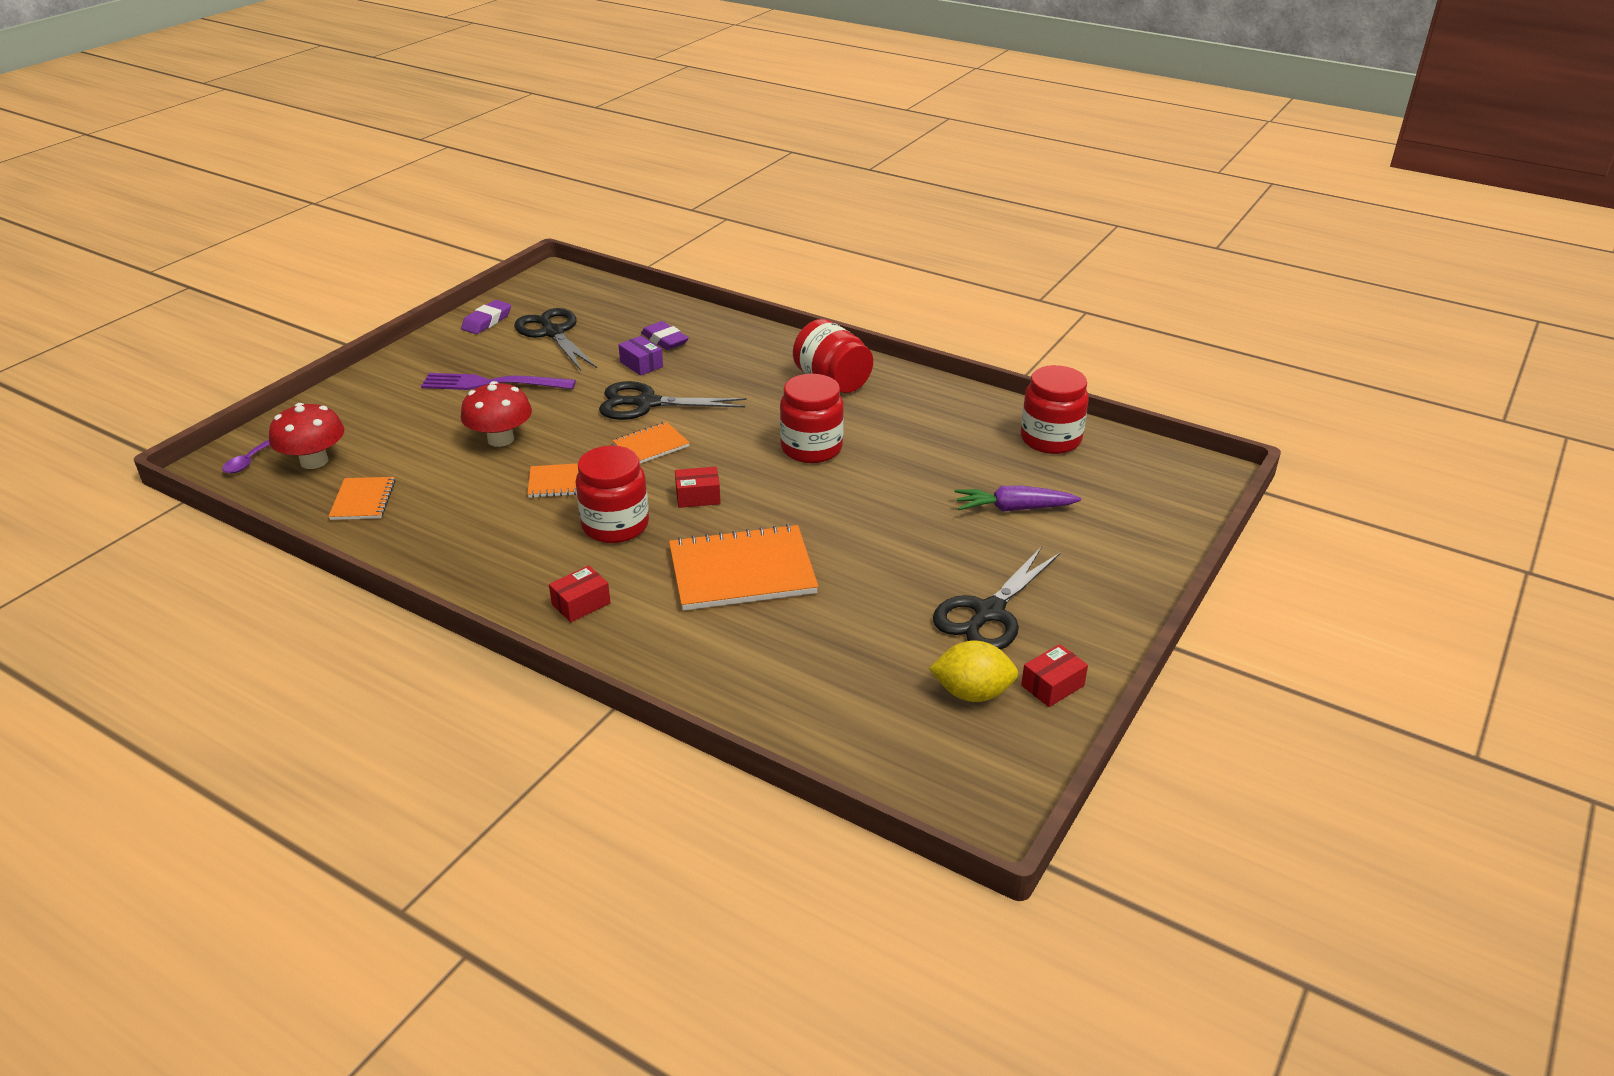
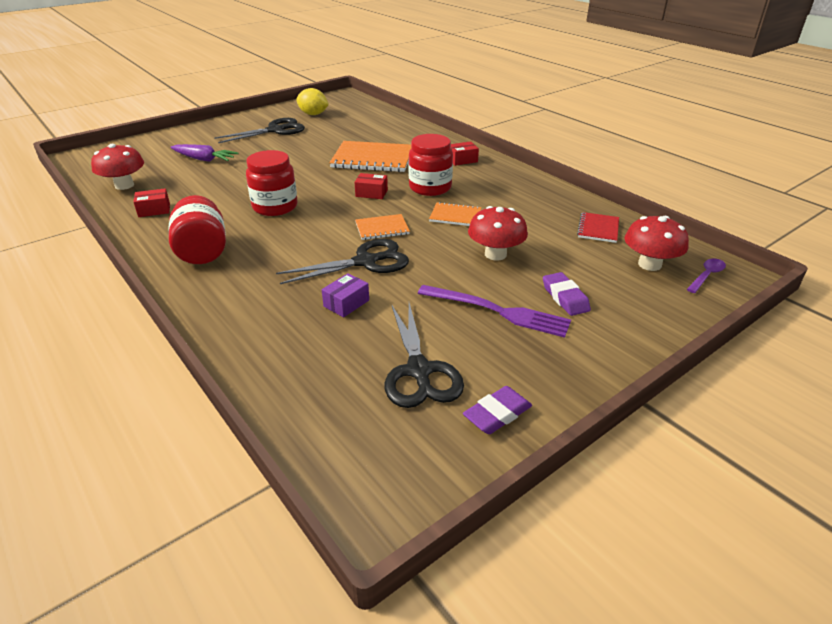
camera: 160 degrees left, 0 degrees up
(363, 500) = (598, 229): orange notebook -> red notebook
(641, 364) = (346, 303): purple box -> purple box turned 60 degrees clockwise
(646, 403) = (365, 262): black scissors -> black scissors turned 45 degrees counterclockwise
(664, 340) = (304, 330): purple eraser -> purple eraser (565, 297)
(1050, 439) = (124, 185): red jar -> red mushroom
(1052, 686) = (281, 112): red box -> red box (154, 210)

